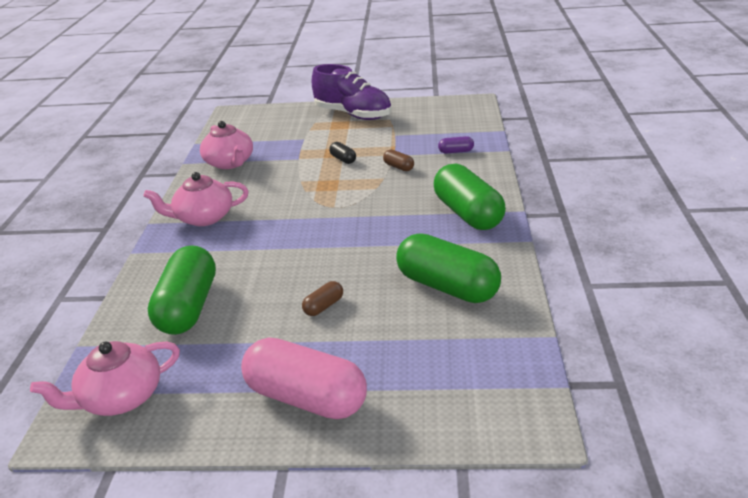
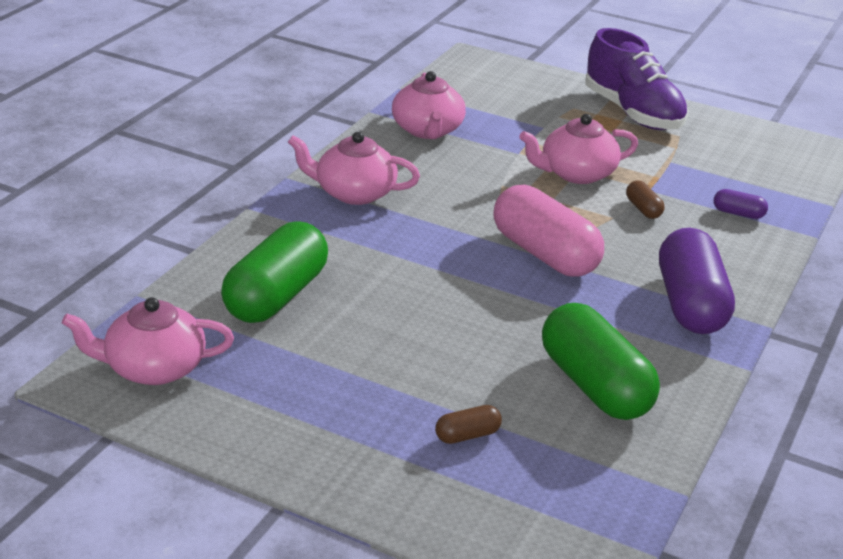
camera: 20 degrees right, 0 degrees up
(306, 398) = (346, 446): pink capsule -> pink capsule (544, 254)
(323, 306) = (429, 353): brown capsule -> brown capsule (467, 435)
(343, 159) = (576, 173): black capsule -> pink teapot
(468, 214) = (690, 304): green capsule -> purple capsule

